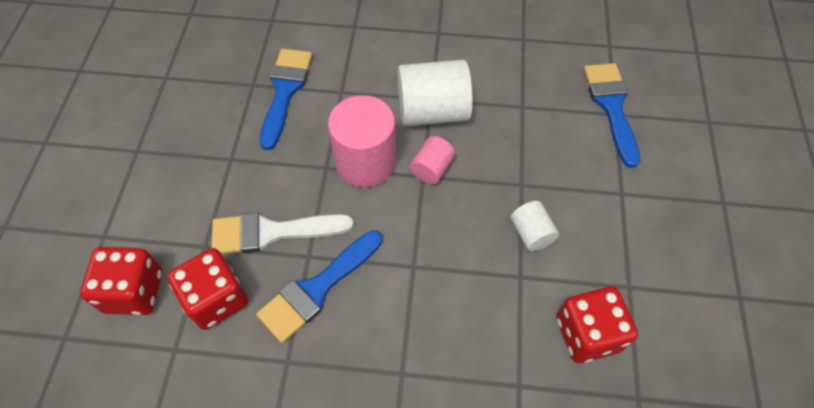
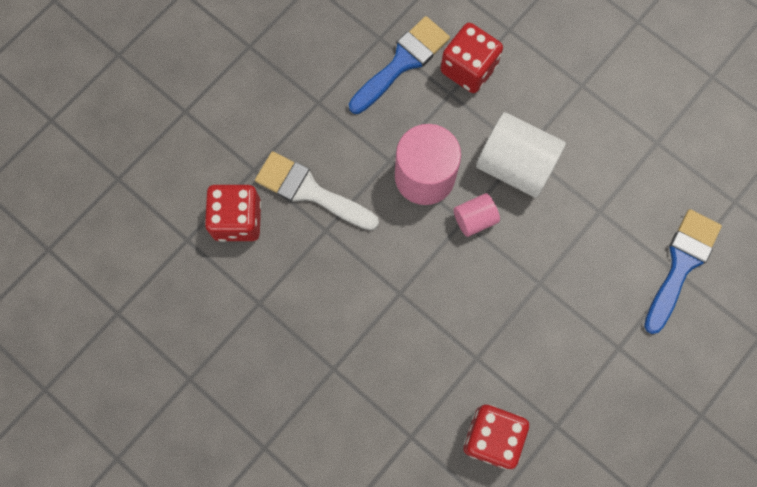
camera: 35 degrees right, 15 degrees up
(134, 291) = (183, 174): red dice -> red dice (468, 69)
(317, 289) = (315, 262): blue brush -> none
(531, 233) = (513, 330): white cylinder -> none

